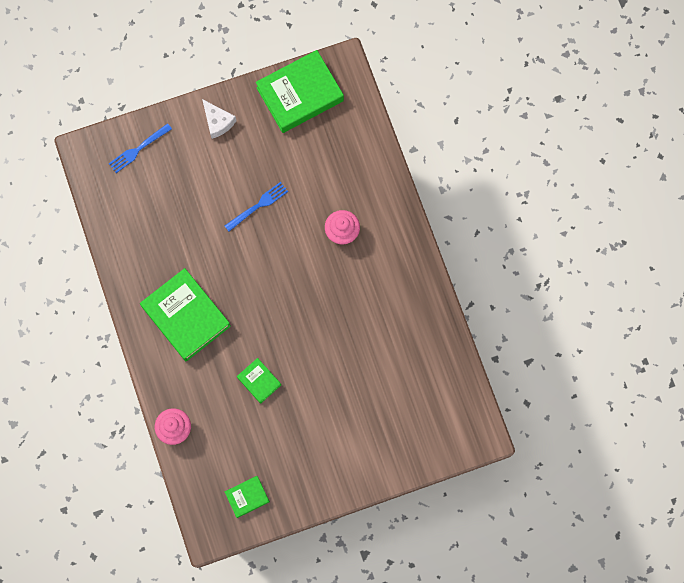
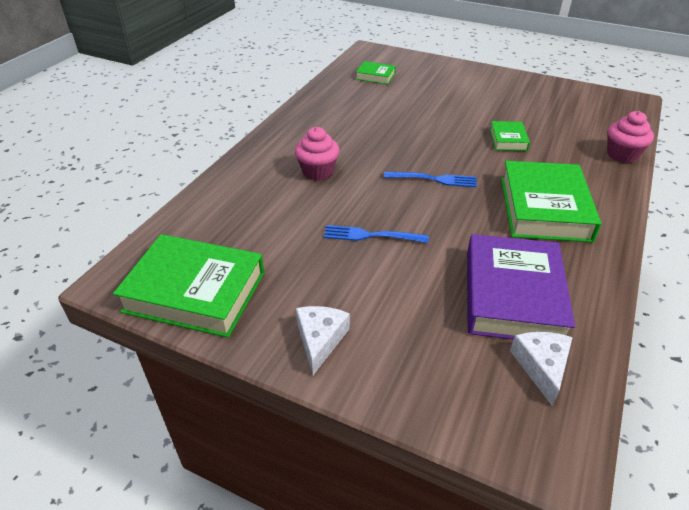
camera: 135 degrees left, 35 degrees down
(116, 191) = (541, 366): none -> white cheese
(138, 149) = (463, 393): blue fork -> blue fork (434, 179)
(156, 225) = (512, 295): none -> purple book
(247, 497) = (581, 100): green book -> green book (375, 76)

